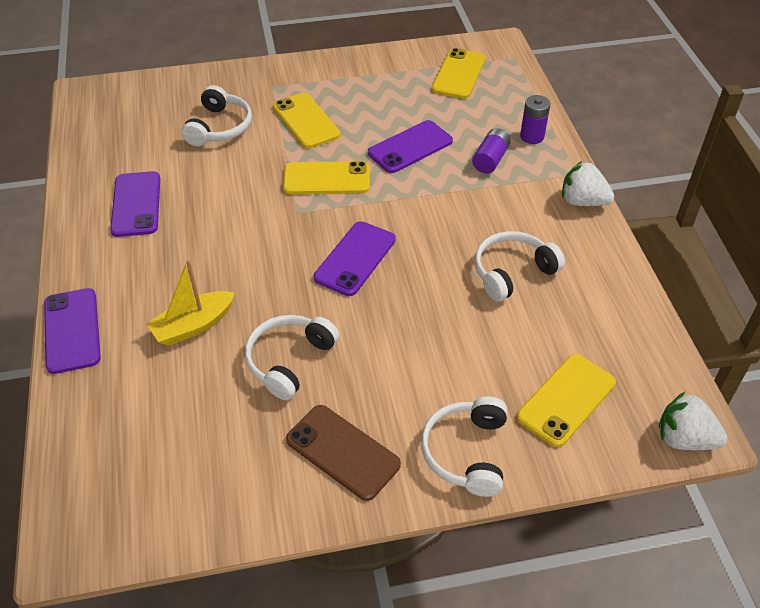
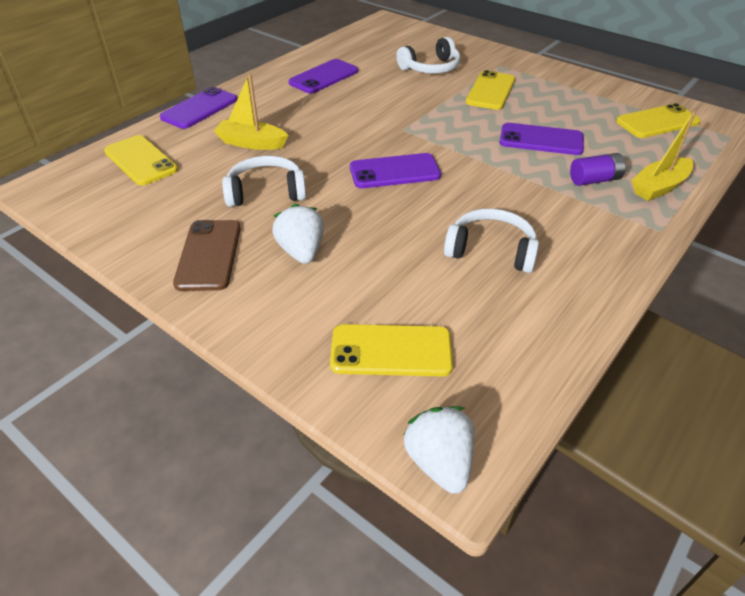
camera: 50 degrees right, 5 degrees down
(326, 179) = (451, 124): yellow phone -> yellow phone (141, 161)
(466, 452) = (270, 318): white headphones -> none
(532, 136) = (659, 187): purple battery -> yellow boat
(582, 201) = (634, 250): white strawberry -> white strawberry (301, 251)

